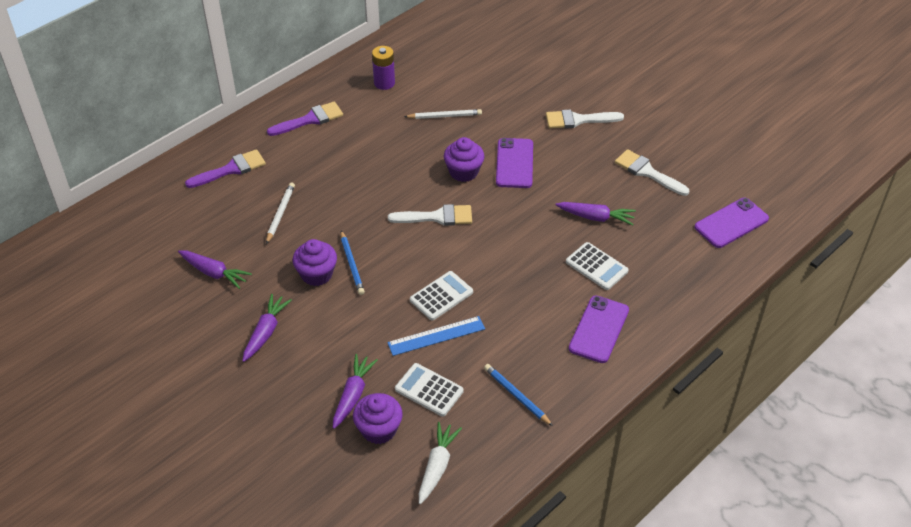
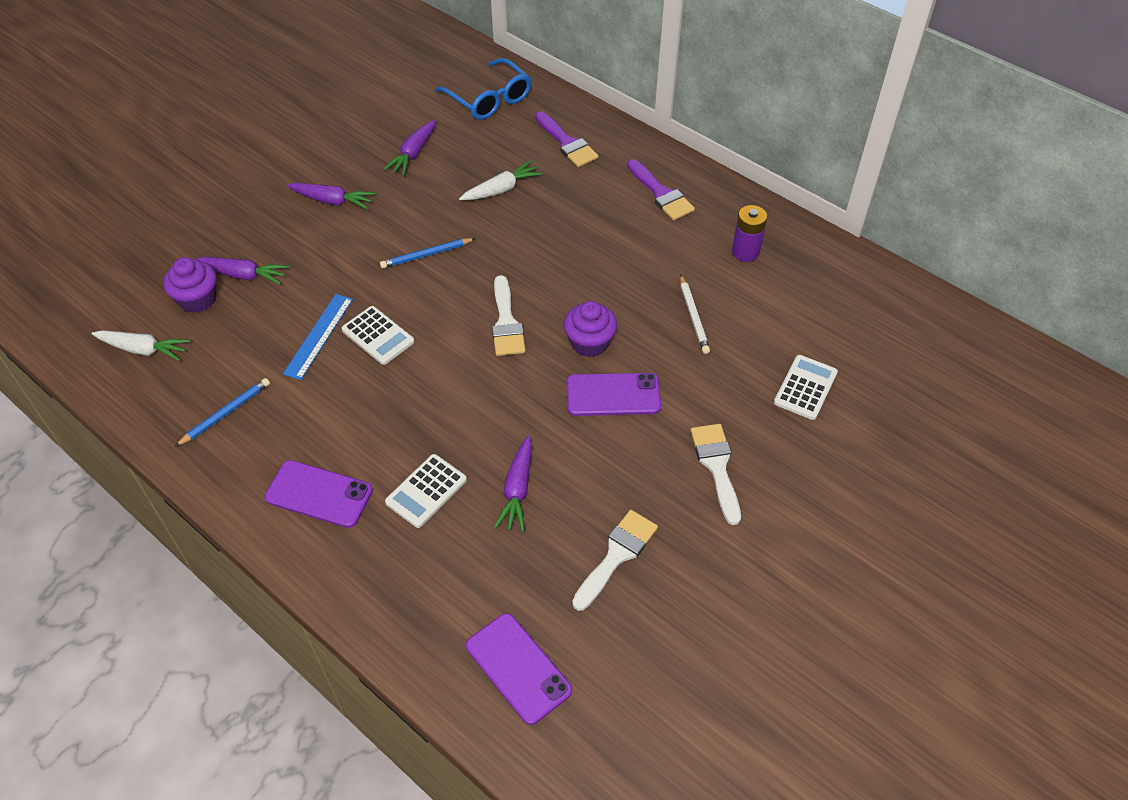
camera: 85 degrees right, 5 degrees up
(151, 217) = (489, 99): none -> blue glasses
(280, 214) = (501, 189): white pencil -> white carrot
(316, 274) = (412, 229): purple cupcake -> none
(429, 390) = (243, 335): white calculator -> white calculator (805, 387)
(436, 336) = (318, 336): blue ruler -> blue ruler turned 45 degrees clockwise

